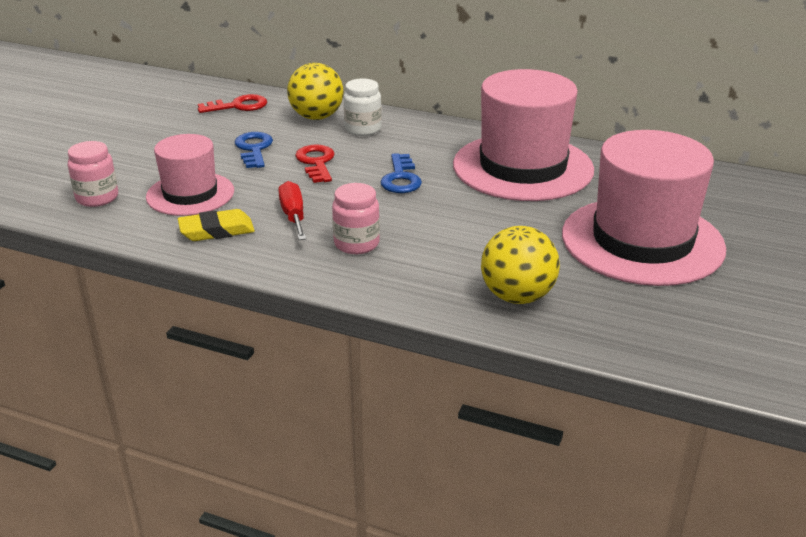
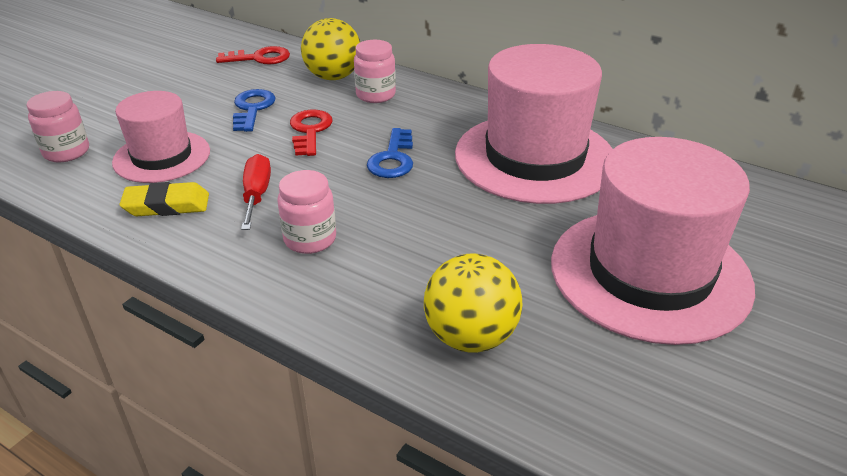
camera: 10 degrees right, 5 degrees up
(363, 129) = (375, 95): white jar -> pink jar

